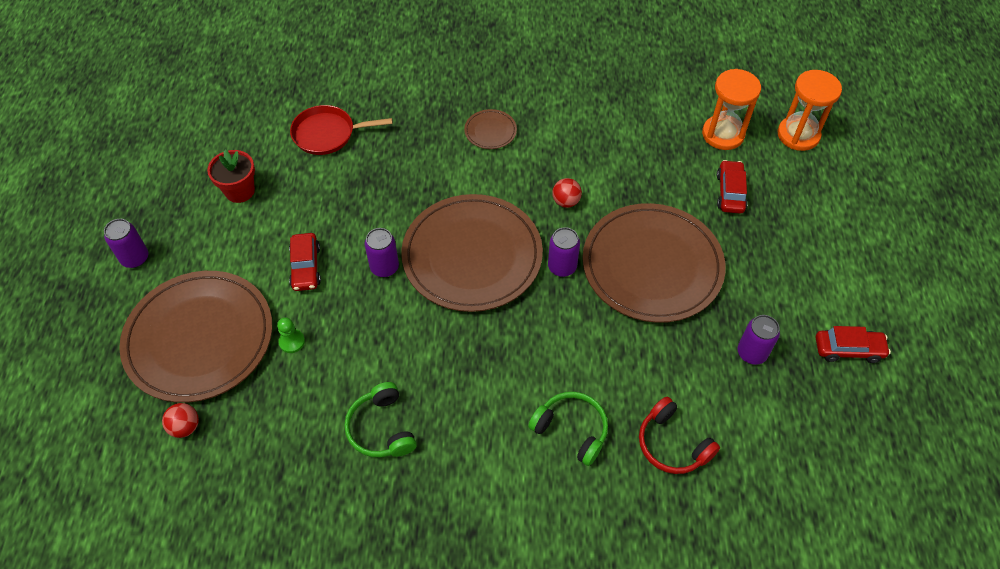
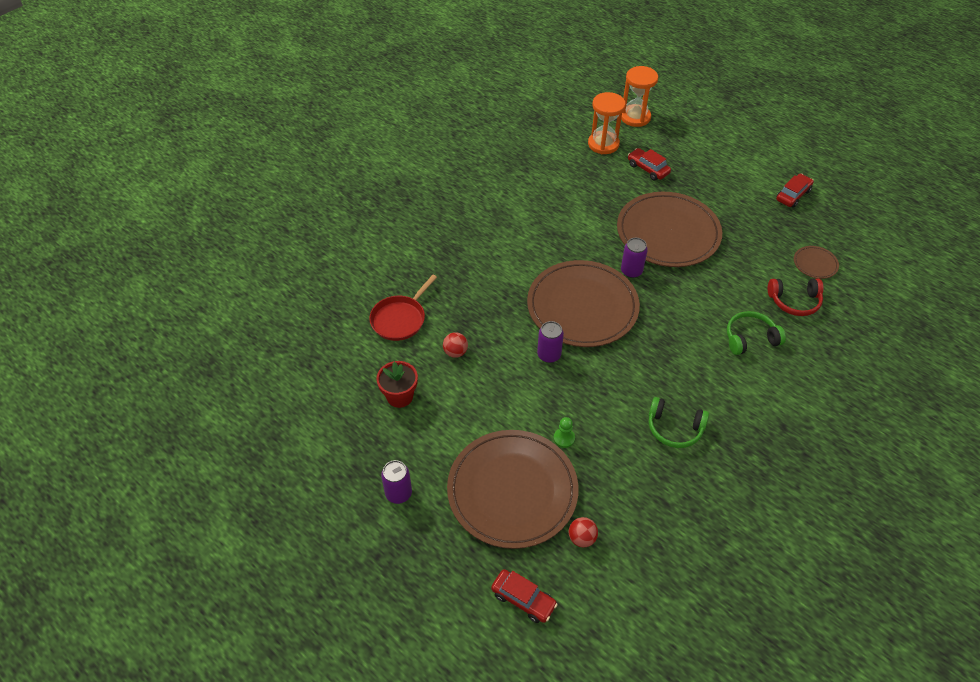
camera: 50 degrees left, 5 degrees down
(306, 267) = (508, 396): red car -> red car (523, 599)
(490, 131) = (490, 238): brown plate -> brown plate (815, 264)
(566, 201) = (583, 239): red ball -> red ball (455, 352)
(751, 353) = (763, 232): purple can -> none

